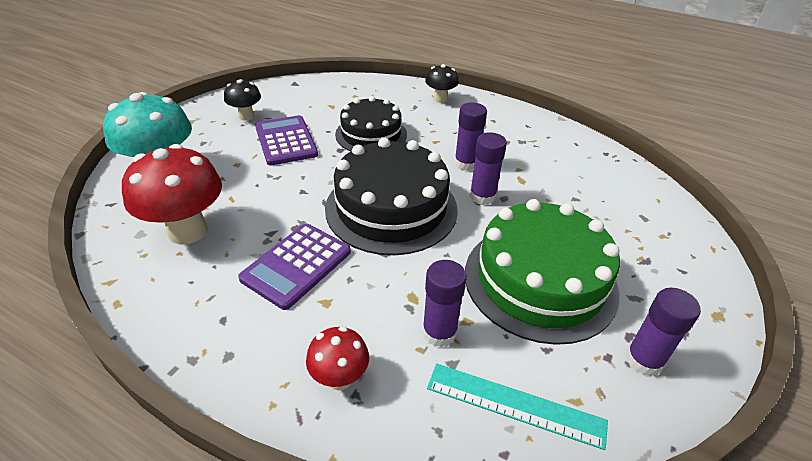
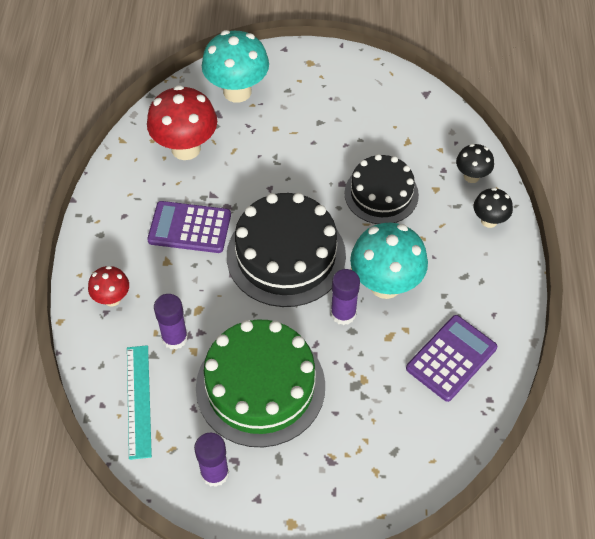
camera: 65 degrees right, 15 degrees up
(246, 116) = (344, 93): black mushroom -> black mushroom (471, 176)
(286, 141) = (327, 140): purple calculator -> purple calculator (451, 358)
(466, 163) = (385, 284): purple glue stick -> turquoise mushroom

